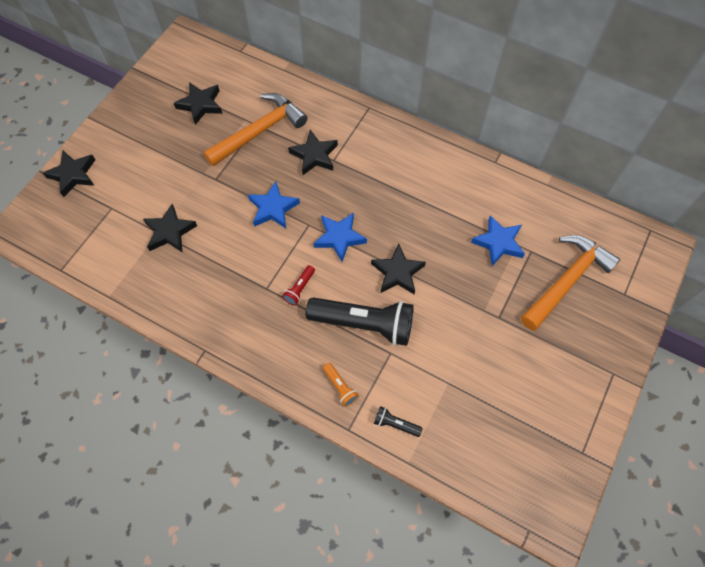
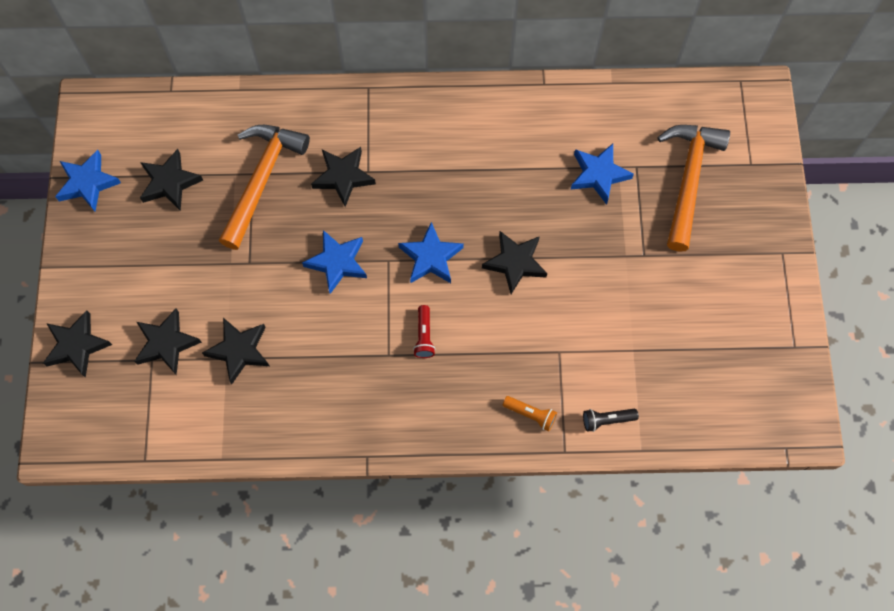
camera: 30 degrees left, 5 degrees up
(128, 202) = (166, 343): none -> black star
(151, 81) = (88, 183): none -> blue star
(364, 324) = (515, 336): black flashlight -> none

